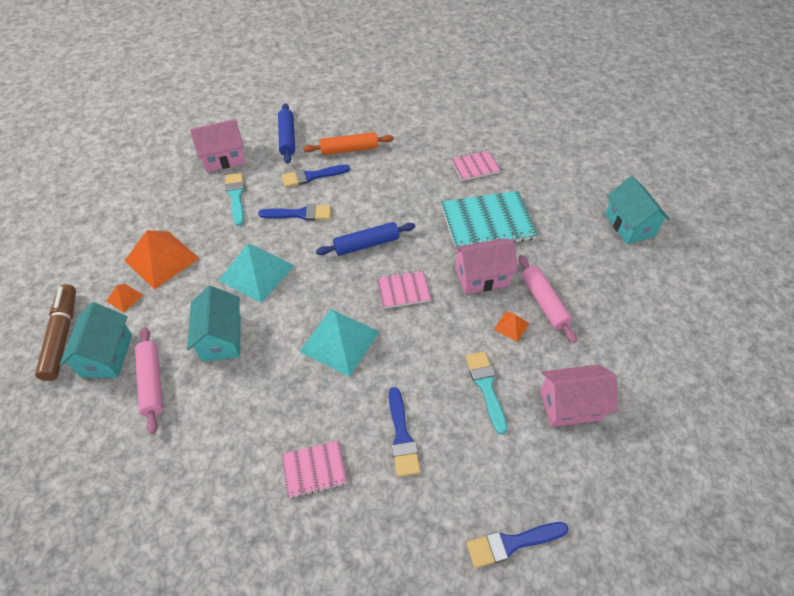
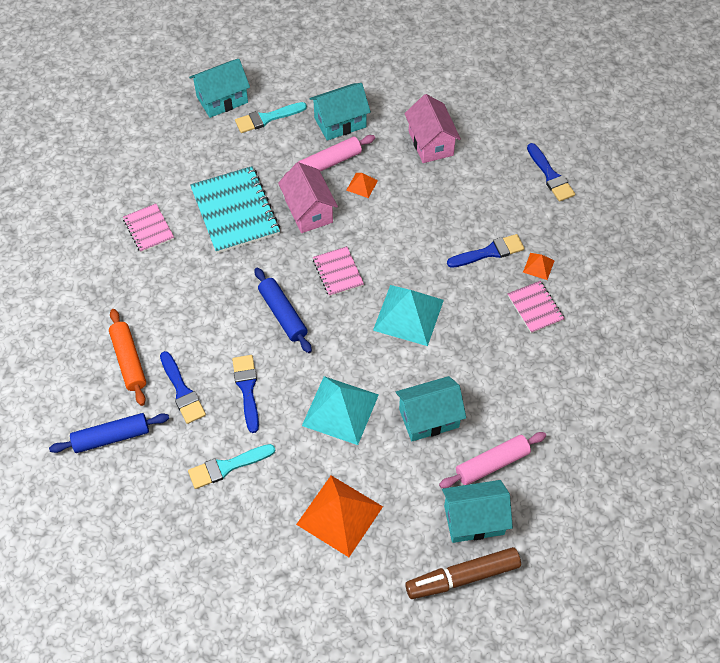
camera: 100 degrees left, 5 degrees up
(124, 297) = (400, 533): orange pyramid -> orange pyramid (538, 266)
(223, 158) = (158, 504): pink house -> none
(486, 387) = (428, 199): turquoise brush -> turquoise brush (267, 118)
(601, 319) = (340, 122): none -> turquoise house

